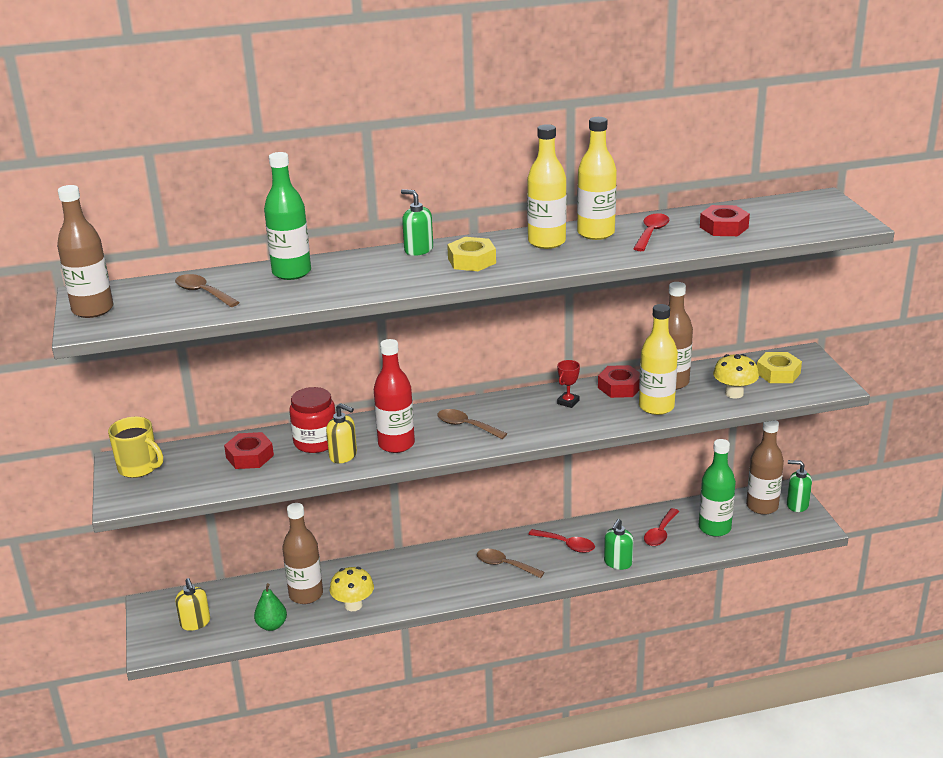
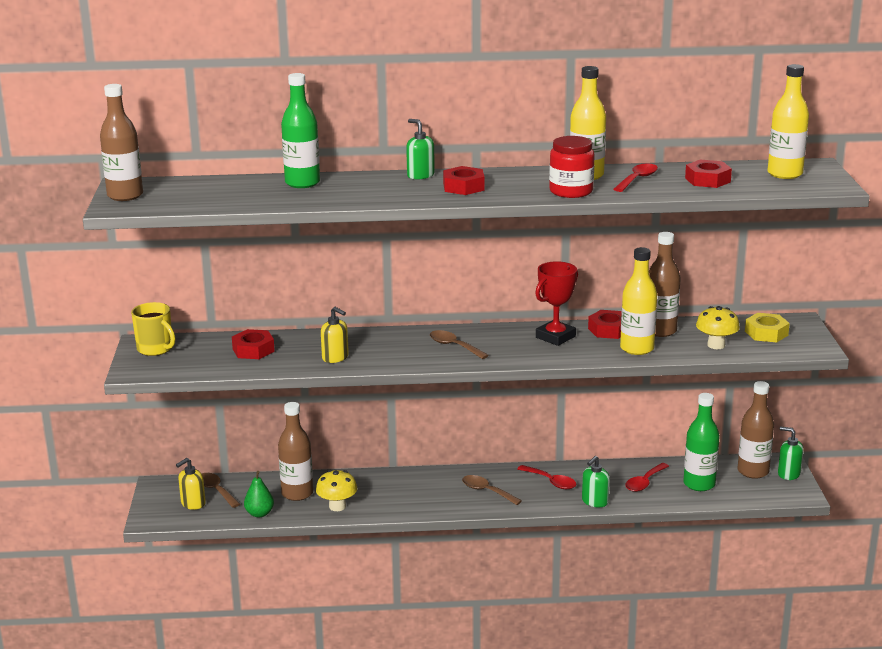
camera: 10 degrees right, 5 degrees down
(195, 623) = (193, 503): yellow soap dispenser -> yellow soap dispenser turned 60 degrees clockwise
(203, 293) = (221, 191): brown spoon -> brown spoon (216, 490)
(316, 442) = (315, 345): red jar -> red jar (571, 191)
(396, 444) = (385, 354): red bottle -> none
(471, 261) = (463, 187): yellow nut -> red nut
(546, 242) = (538, 178): yellow bottle -> yellow bottle (784, 174)
(568, 402) = (555, 337): red trophy -> red trophy, size x1.84

